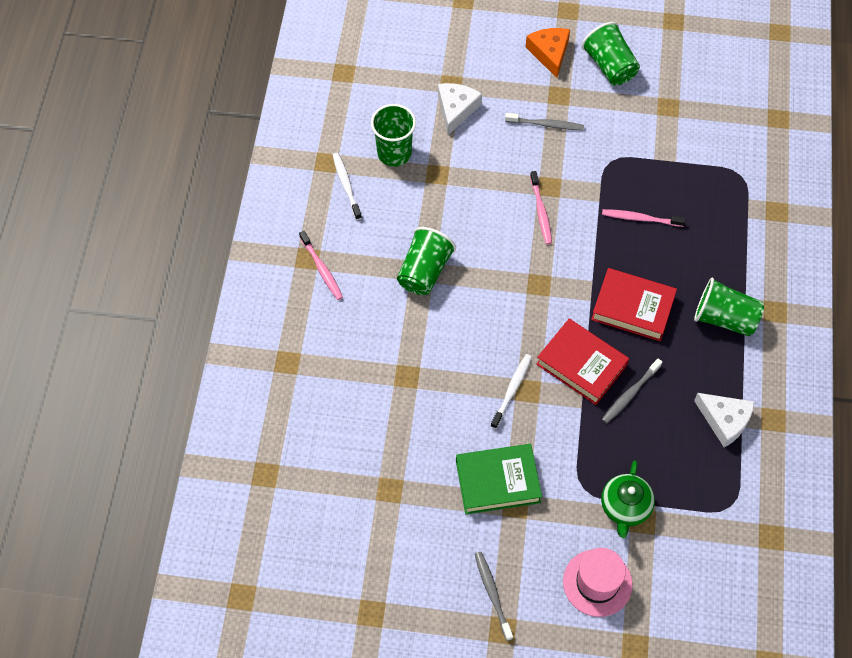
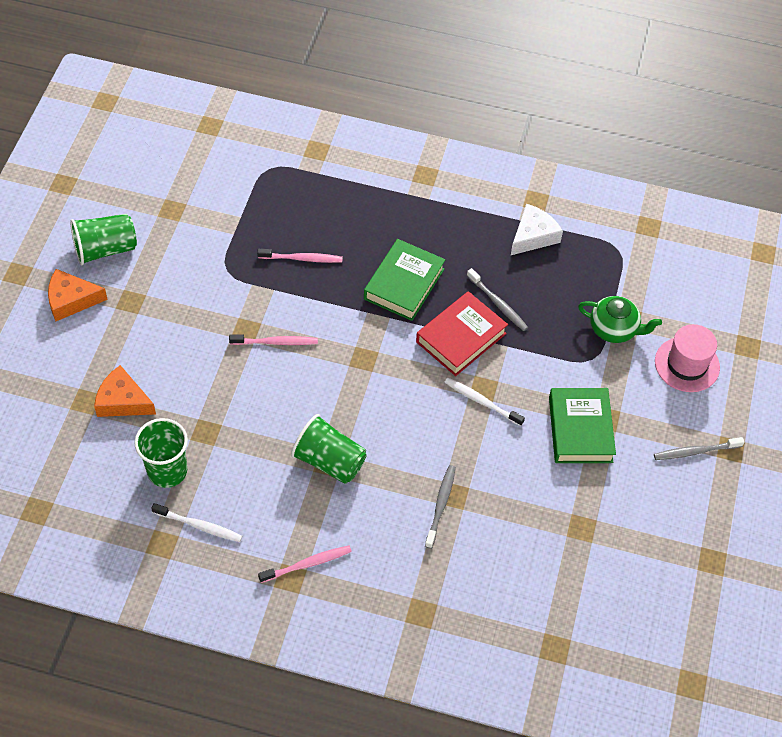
camera: 85 degrees left, 5 degrees down
(346, 185) = (199, 526): white toothbrush -> white toothbrush turned 150 degrees counterclockwise
(456, 109) = (123, 401): white cheese -> orange cheese
(546, 124) = (166, 319): grey toothbrush -> grey toothbrush (441, 505)
(633, 308) = (404, 284): red book -> green book
(640, 218) = (302, 259): pink toothbrush -> pink toothbrush turned 105 degrees counterclockwise
(724, 318) = (427, 214): green cup -> none

